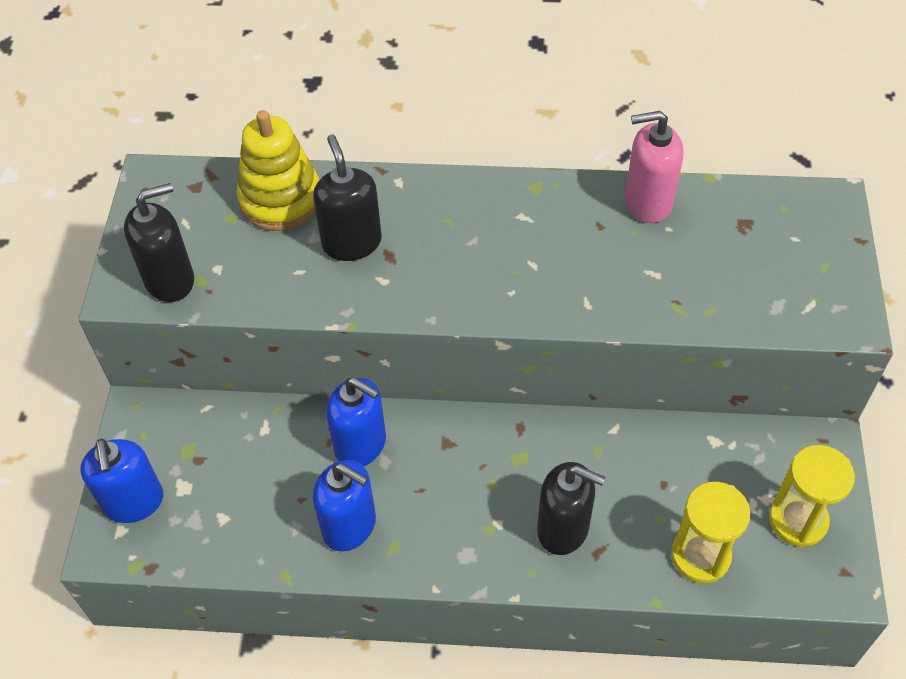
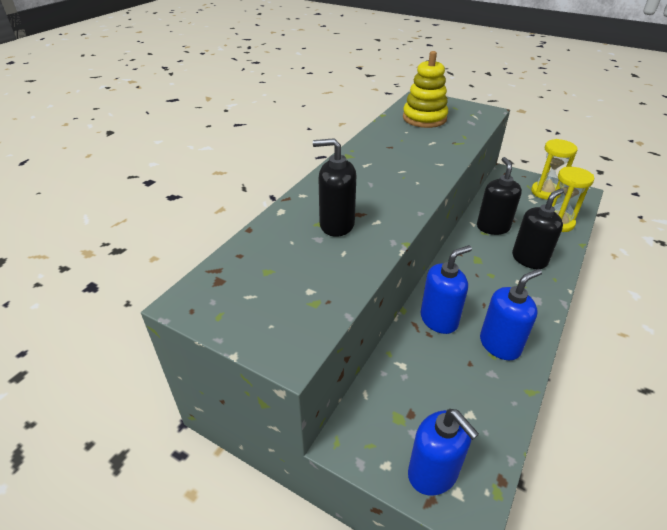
camera: 65 degrees left, 15 degrees down
(134, 502) = (433, 473): blue soap dispenser -> blue soap dispenser turned 45 degrees clockwise
(170, 280) = (301, 320): black soap dispenser -> black soap dispenser (493, 227)
(280, 199) = (272, 243): yellow stacking toy -> yellow stacking toy (424, 118)
(647, 202) = (385, 131): pink soap dispenser -> none

